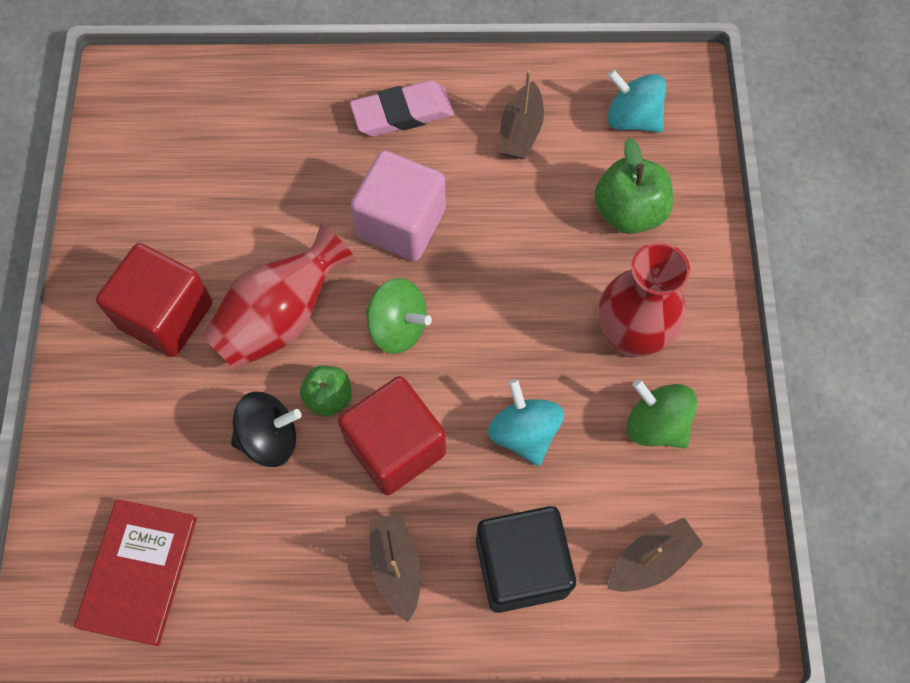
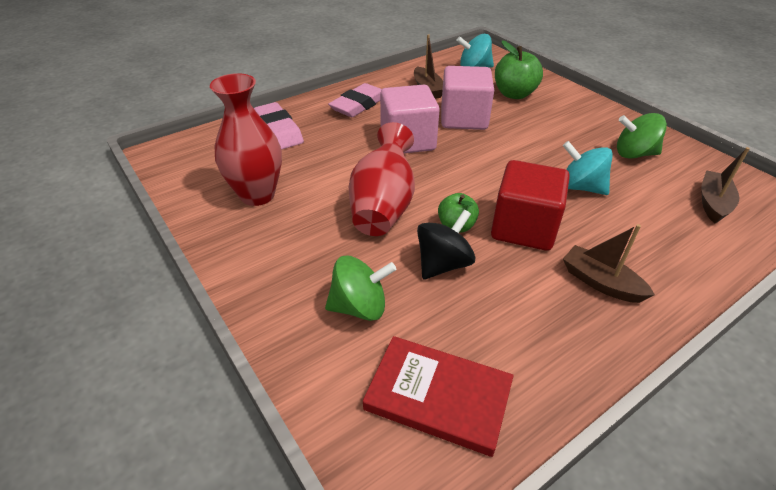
camera: 35 degrees left, 25 degrees down
(139, 572) = (438, 396): red book -> red book turned 45 degrees counterclockwise
(166, 315) = (302, 240): red cube -> none
(270, 110) = (279, 130): none -> pink eraser
(398, 327) = (458, 179): green spinning top -> green spinning top (360, 307)
(509, 222) = (464, 118): none -> pink cube
(521, 566) = (662, 242): black cube -> none
(630, 336) = (576, 131): red vase -> red vase (257, 195)

